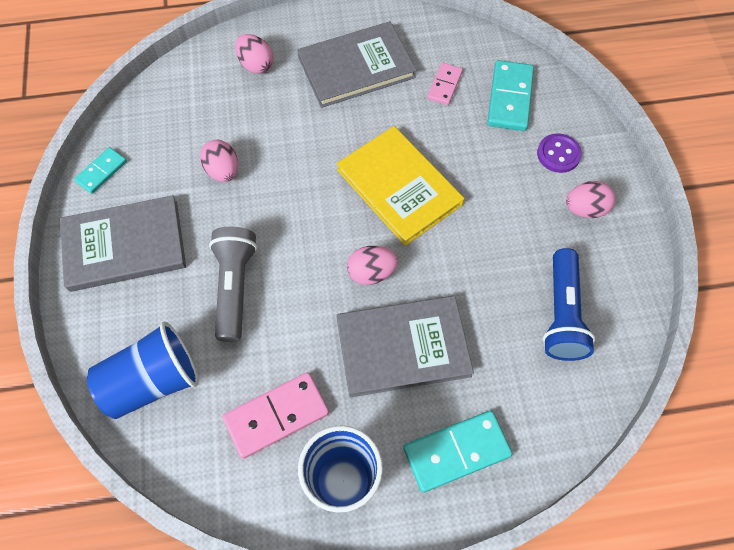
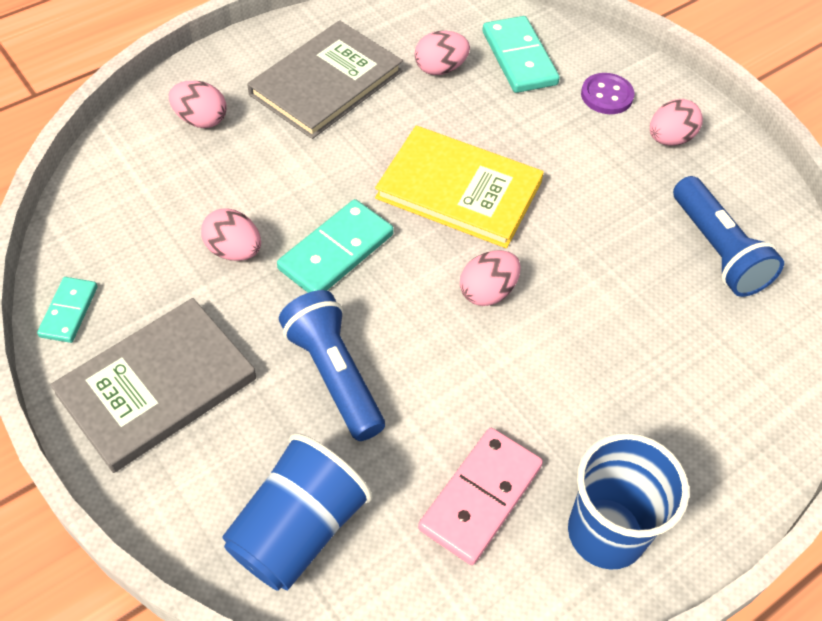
camera: 30 degrees left, 10 degrees down
(235, 287) = (334, 374): grey flashlight -> blue flashlight
(403, 347) = (575, 356): grey book -> none
(444, 85) = (440, 69): pink domino -> pink egg
(456, 451) = (706, 439): turquoise domino -> turquoise domino (336, 251)

